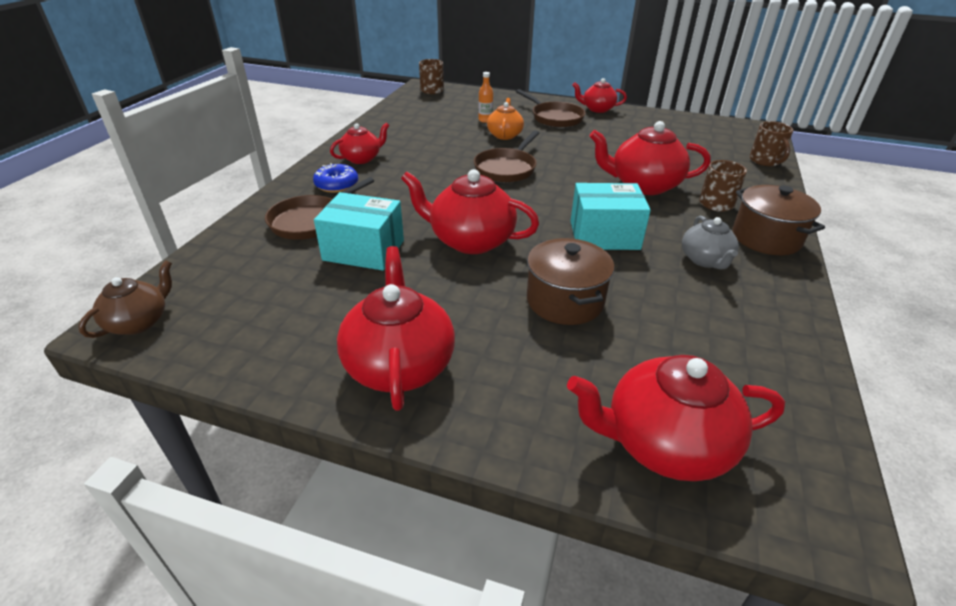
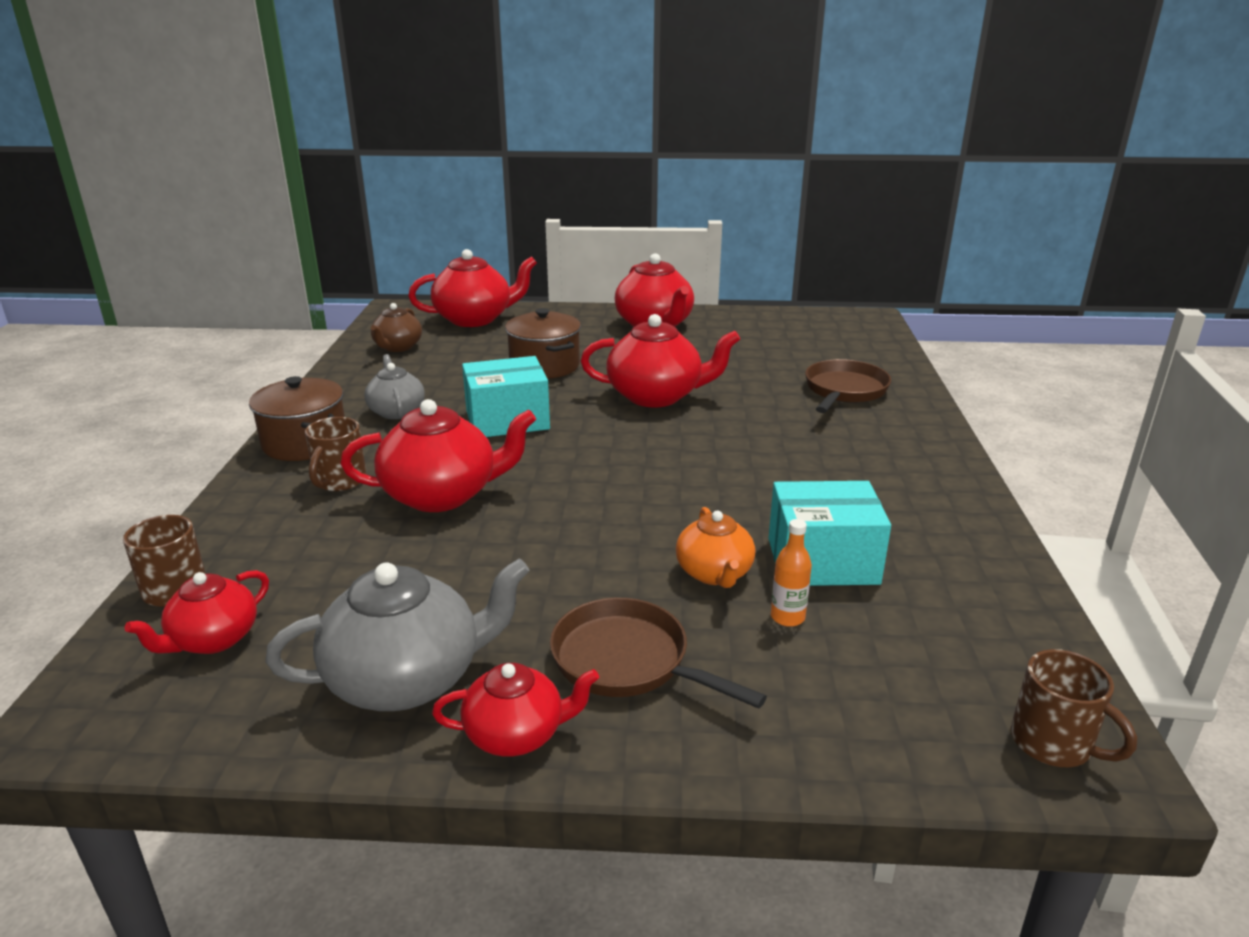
camera: 165 degrees right, 10 degrees down
(139, 322) = (860, 320): brown teapot -> brown teapot (397, 347)
(337, 185) = (878, 431): blue donut -> none
(362, 158) = (904, 475): red teapot -> red teapot (213, 639)
(363, 250) = (755, 375): turquoise box -> turquoise box (822, 561)
(506, 168) = (666, 493): brown pan -> none
(639, 123) = (407, 679): none -> grey teapot

